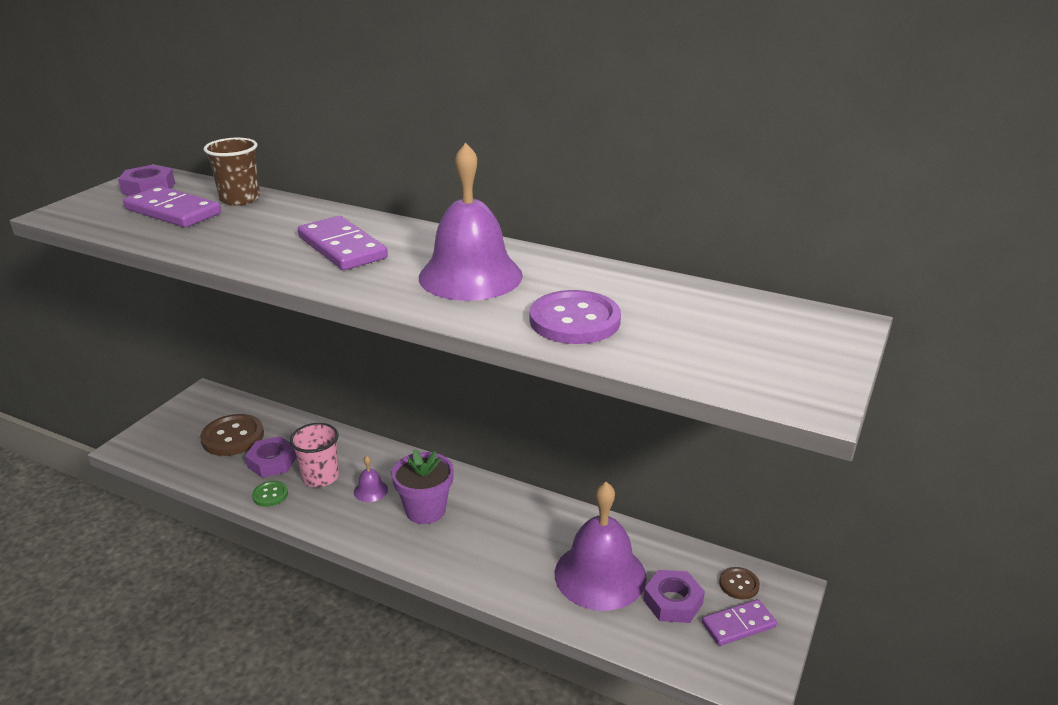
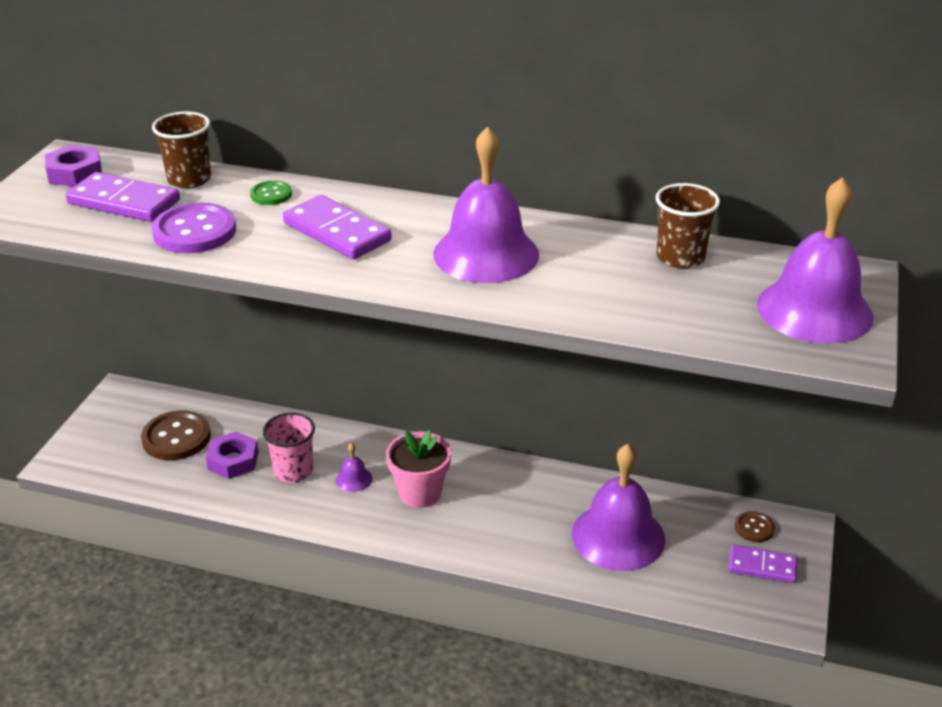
camera: 10 degrees left, 5 degrees up
(270, 495) = (246, 496): green button -> green button (271, 194)
(425, 510) = (420, 493): purple flower pot -> pink flower pot
(574, 320) = (609, 294): purple button -> purple button (194, 231)
(661, 294) = (680, 257): none -> brown cup
(673, 602) = (695, 553): purple nut -> none
(738, 625) = (762, 566): purple domino -> purple domino turned 45 degrees clockwise
(786, 353) = (814, 310): none -> purple bell

